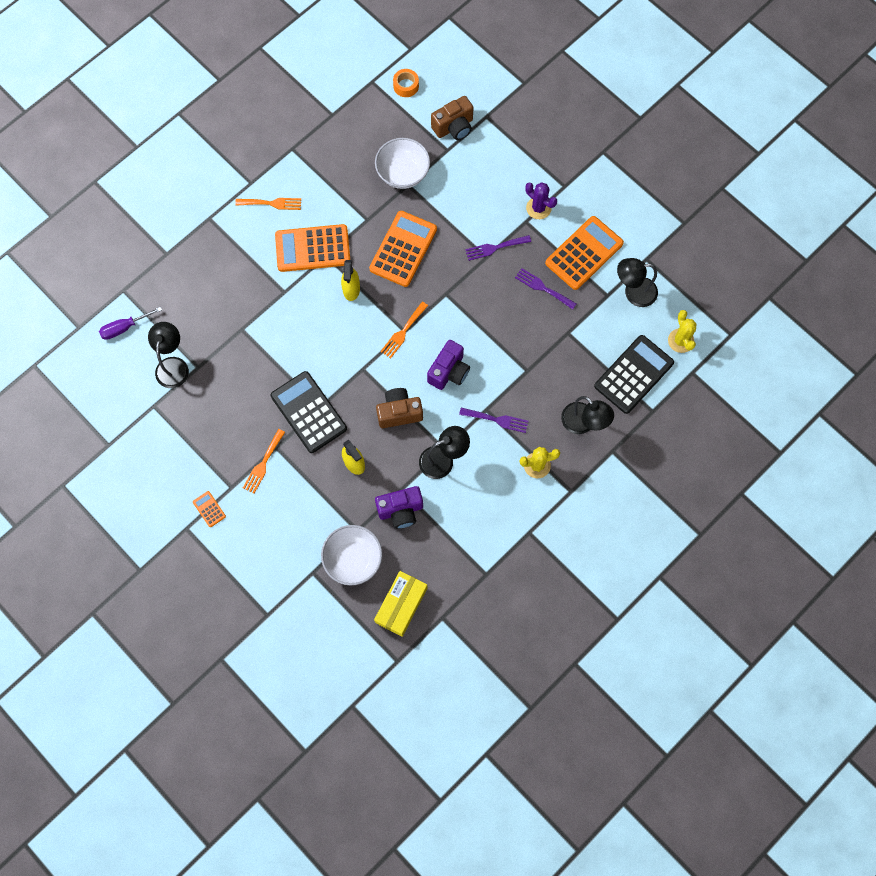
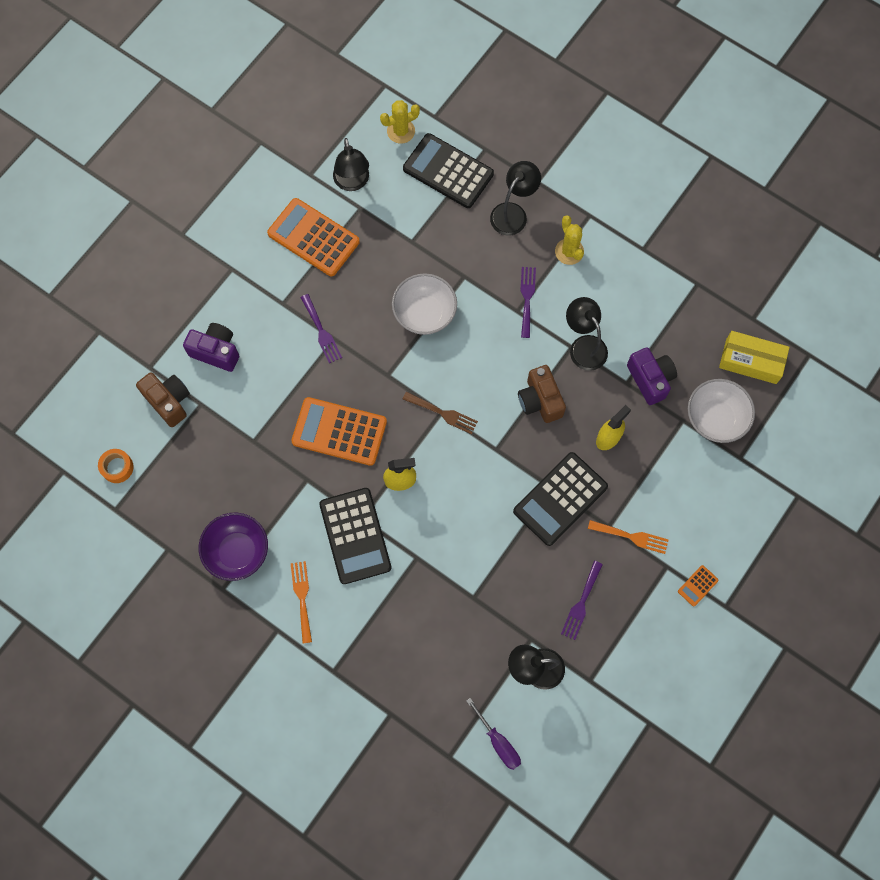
camera: 100 degrees left, 0 degrees up
(312, 248) = (355, 536): orange calculator -> black calculator
(319, 162) = (237, 552): none -> purple bowl
(403, 173) = (239, 449): white bowl -> white bowl (424, 314)
(403, 332) = (443, 413): orange fork -> brown fork
(449, 371) = (481, 356): purple camera -> purple camera (216, 351)
(538, 208) = (264, 292): purple cactus -> none
(543, 288) = (363, 274): purple fork -> purple fork (581, 603)

